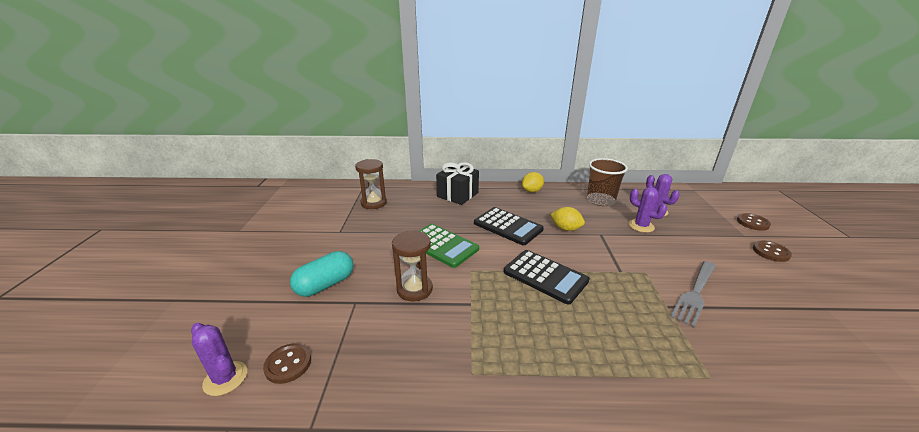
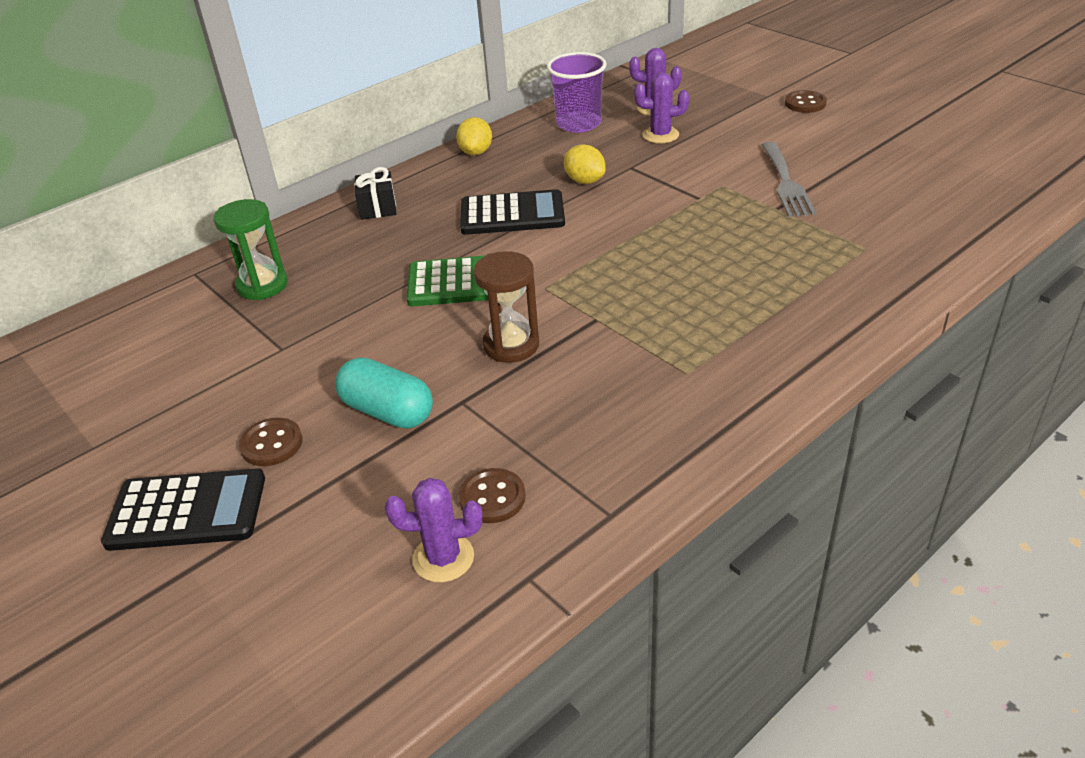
camera: 40 degrees left, 10 degrees up
(325, 285) = (387, 411): turquoise capsule -> turquoise capsule turned 60 degrees counterclockwise
(374, 203) = (262, 285): brown hourglass -> green hourglass
(457, 195) = (378, 208): black gift -> black gift, size x0.64
(545, 276) = (633, 246): black calculator -> black calculator (187, 510)
(565, 229) = (584, 181): yellow lemon -> yellow lemon turned 60 degrees clockwise
(600, 200) = (578, 124): brown cup -> purple cup
(752, 223) = (760, 77): brown button -> brown button (271, 444)

